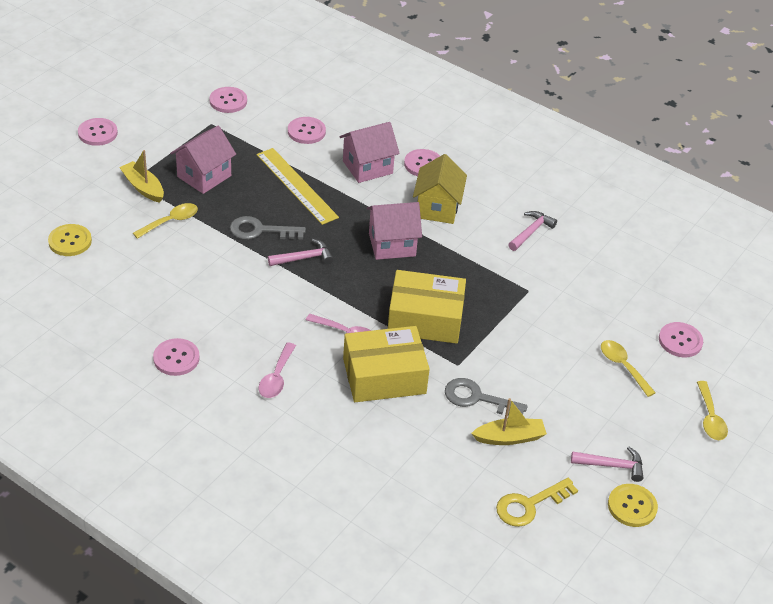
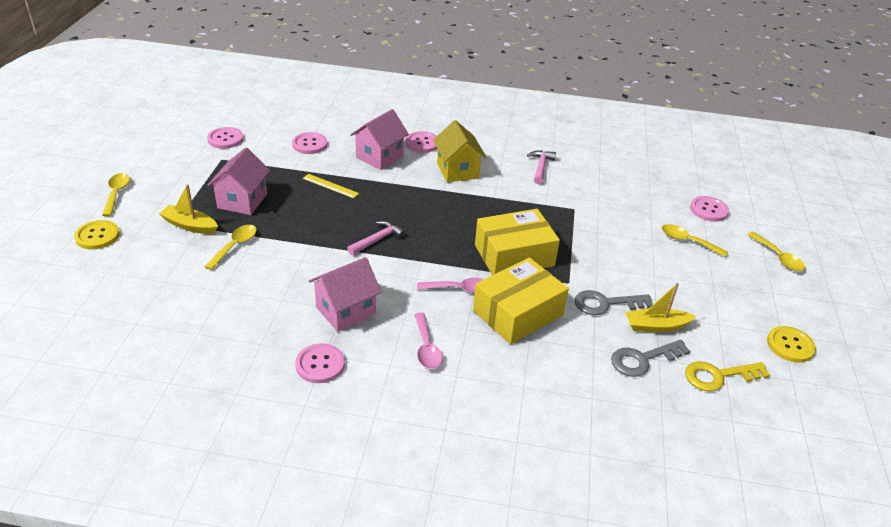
camera: 25 degrees left, 5 degrees down
(70, 241) = (143, 293): yellow button -> yellow button (97, 236)
(97, 133) = (116, 193): pink button -> yellow spoon
(260, 230) = (323, 229): grey key -> grey key (643, 360)
(297, 185) = (330, 186): yellow ruler -> yellow ruler, size x0.54
(392, 245) = (443, 207): pink house -> pink house (346, 311)
(509, 438) = (656, 326): yellow boat -> yellow boat turned 150 degrees counterclockwise
(529, 505) = (718, 376): yellow key -> yellow key turned 45 degrees clockwise
(611, 465) = (747, 319): pink hammer -> none

